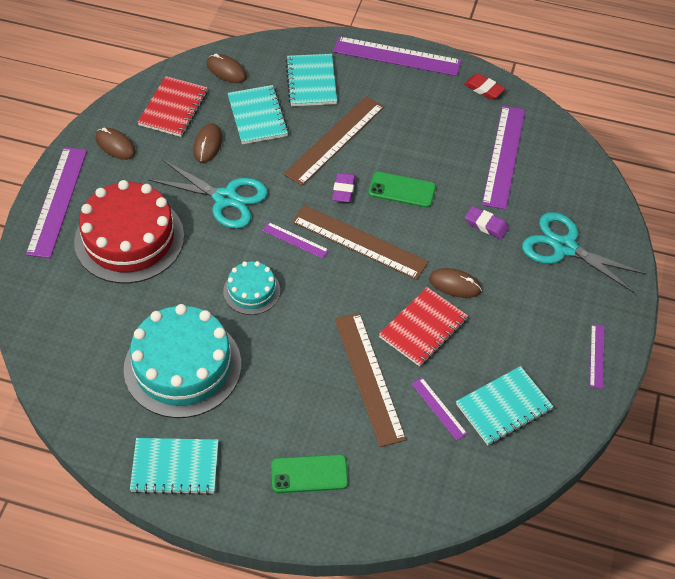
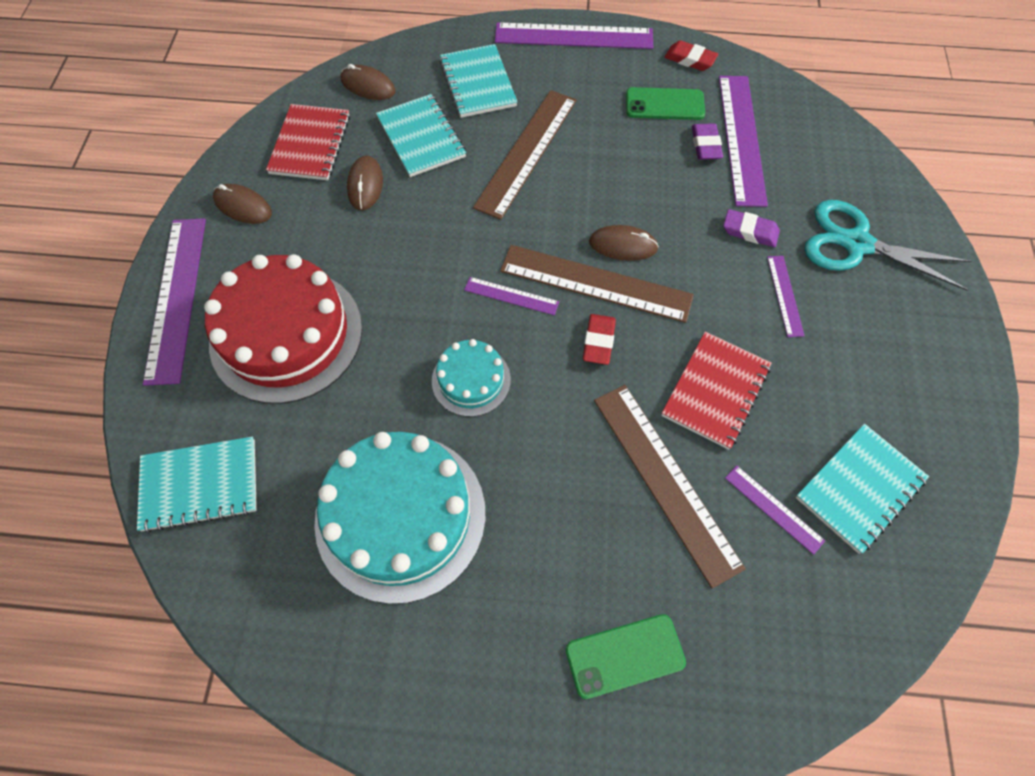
camera: 10 degrees left, 10 degrees up
(175, 467) = (425, 688): turquoise notebook -> turquoise notebook (200, 485)
(226, 199) = (405, 254): turquoise scissors -> none
(343, 190) = (556, 216): purple eraser -> purple eraser (705, 145)
(349, 281) = (598, 341): none -> red eraser
(402, 190) = (630, 203): green phone -> green phone (664, 104)
(455, 285) = (736, 320): brown mouse -> brown mouse (623, 245)
(597, 356) = (951, 387): purple ruler -> purple ruler (784, 295)

